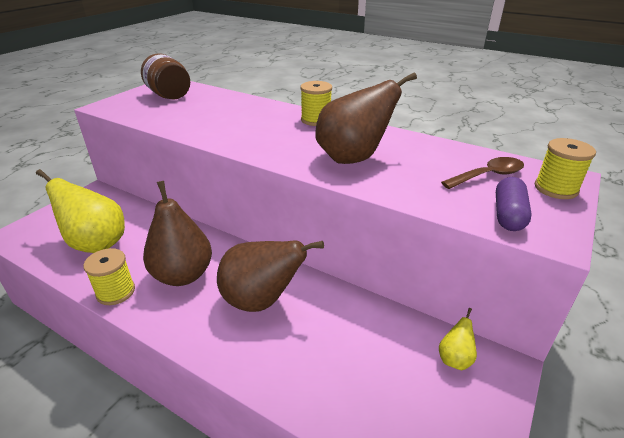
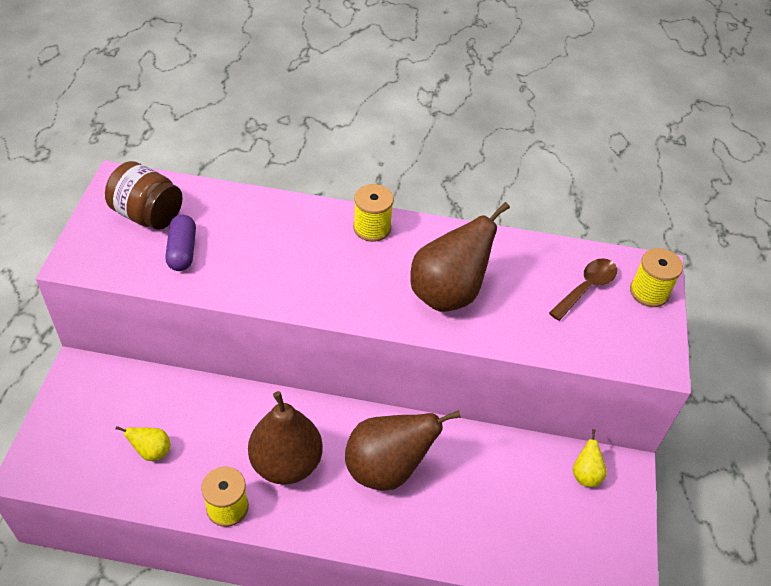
camera: 25 degrees left, 15 degrees up
(96, 244) = (152, 451): yellow pear -> yellow pear, size x0.46
(508, 215) = (618, 342): purple capsule -> purple capsule (182, 251)

